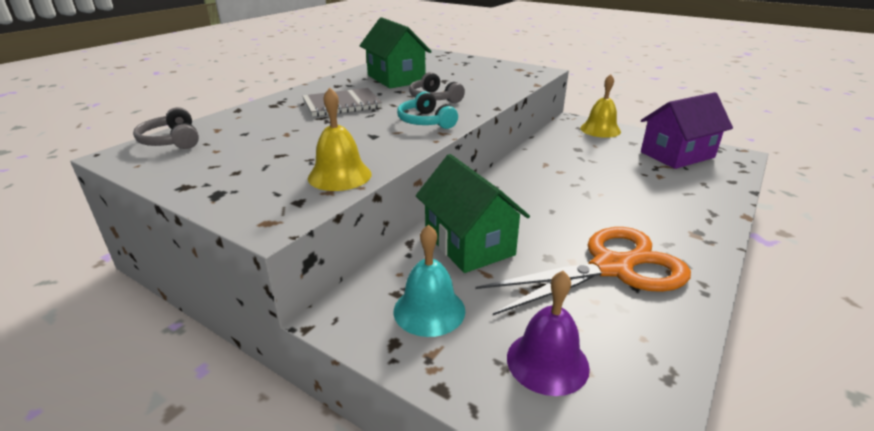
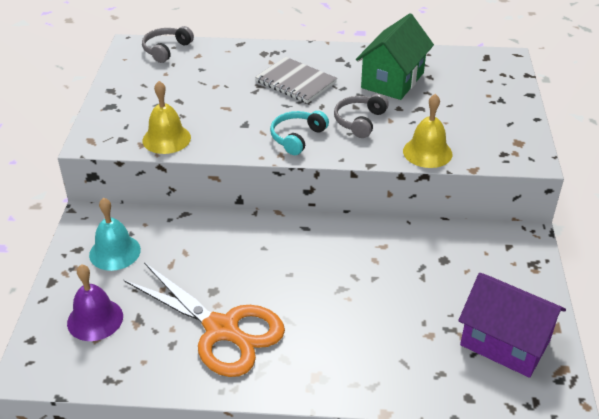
camera: 60 degrees right, 10 degrees up
(469, 243) = (203, 243): green house -> none
(600, 129) = (520, 265): yellow bell -> yellow bell (427, 152)

